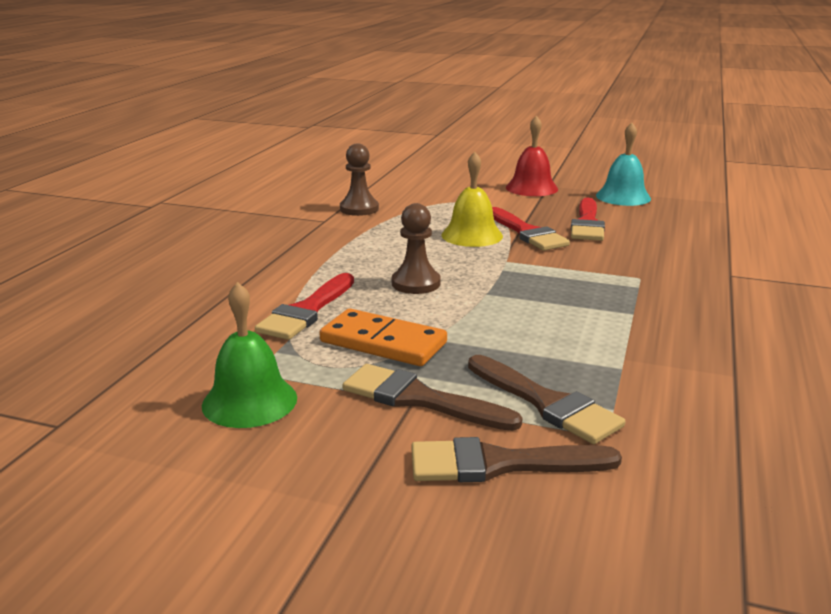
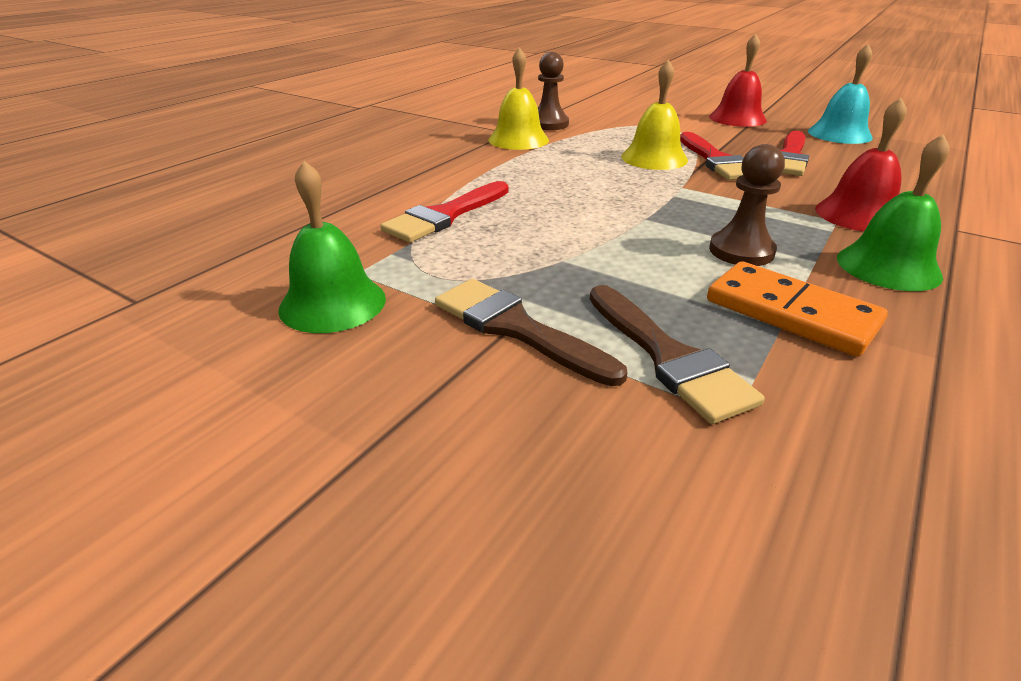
camera: 15 degrees right, 10 degrees up
(337, 228) = (518, 139): none -> yellow bell
(383, 342) = (507, 258): orange domino -> orange domino (791, 313)
(416, 283) = (572, 200): brown pawn -> brown pawn (741, 251)
(499, 464) = (576, 429): brown brush -> none
(656, 271) = (858, 215): none -> red bell
(687, 312) = (888, 266): none -> green bell

